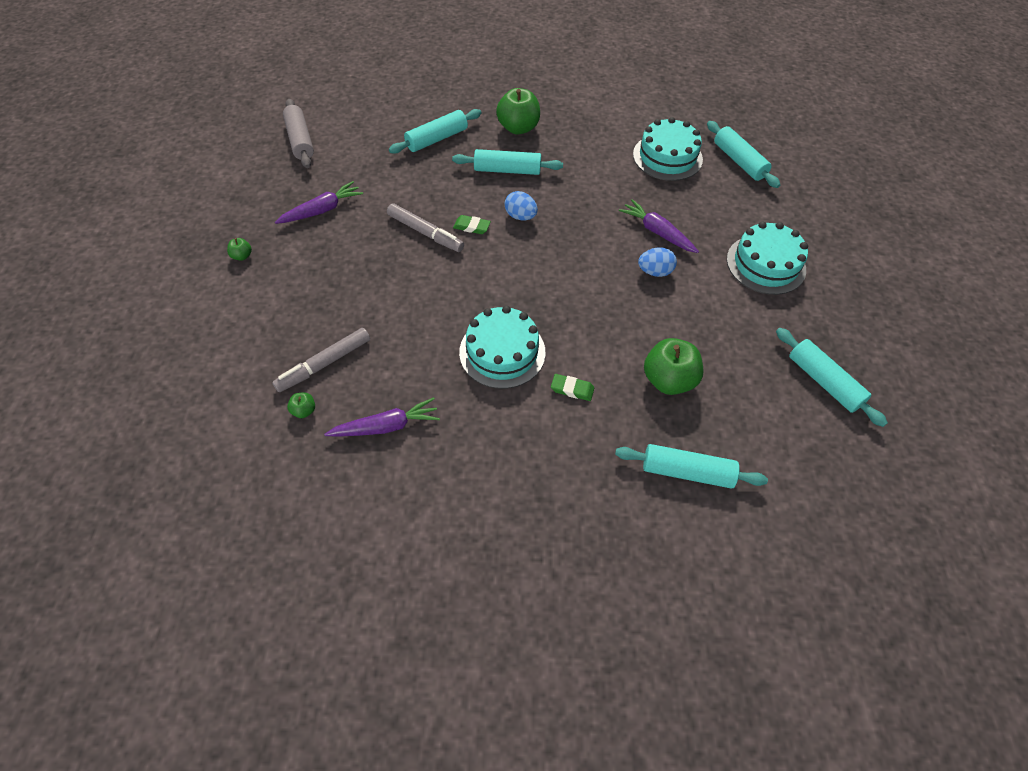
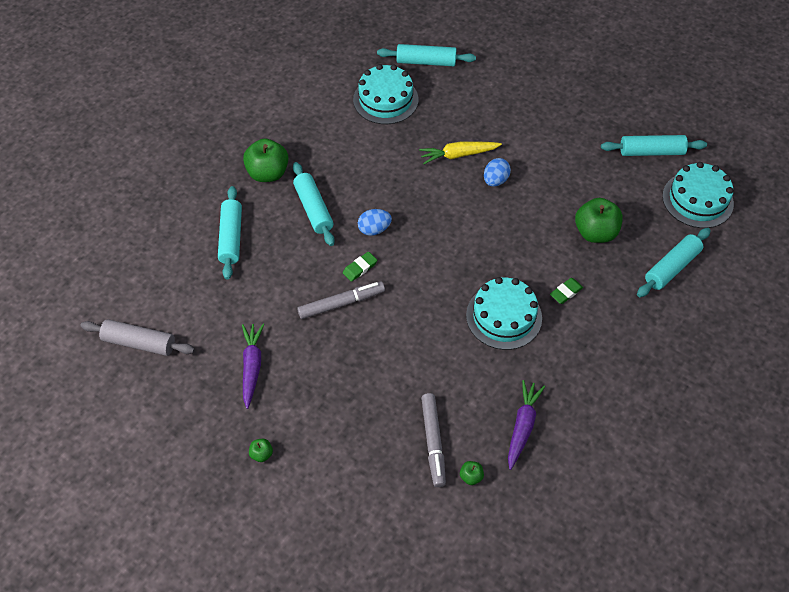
camera: 55 degrees left, 0 degrees up
(507, 170) = (313, 209): turquoise rolling pin -> turquoise rolling pin turned 60 degrees counterclockwise
(657, 232) = (458, 155): purple carrot -> yellow carrot
(766, 264) = (535, 114): turquoise cake -> turquoise cake (697, 200)

